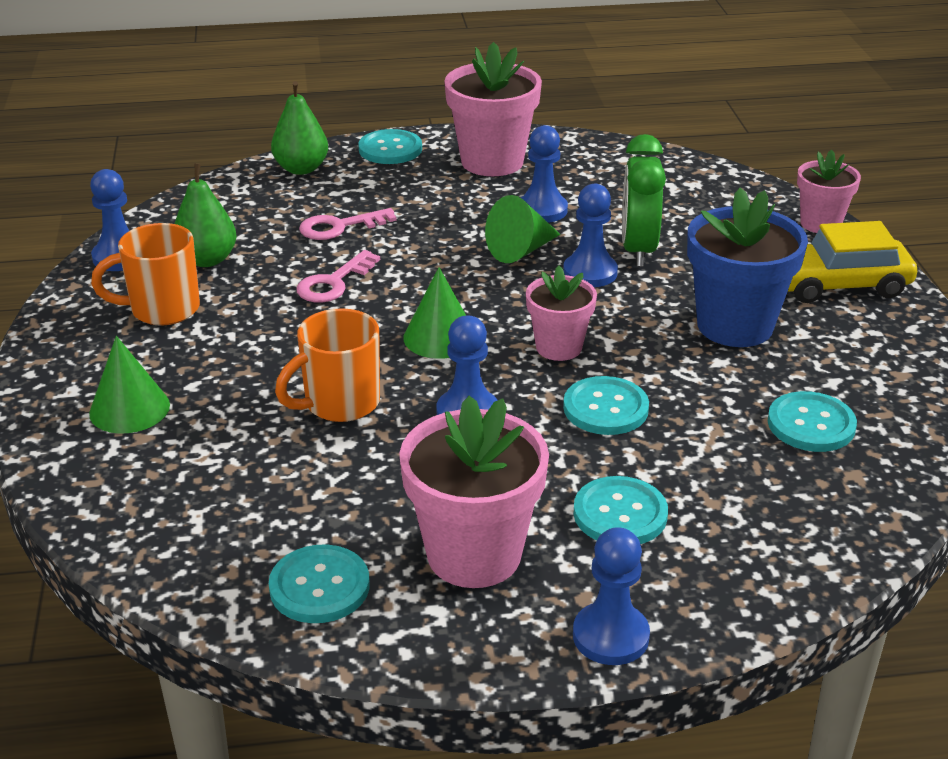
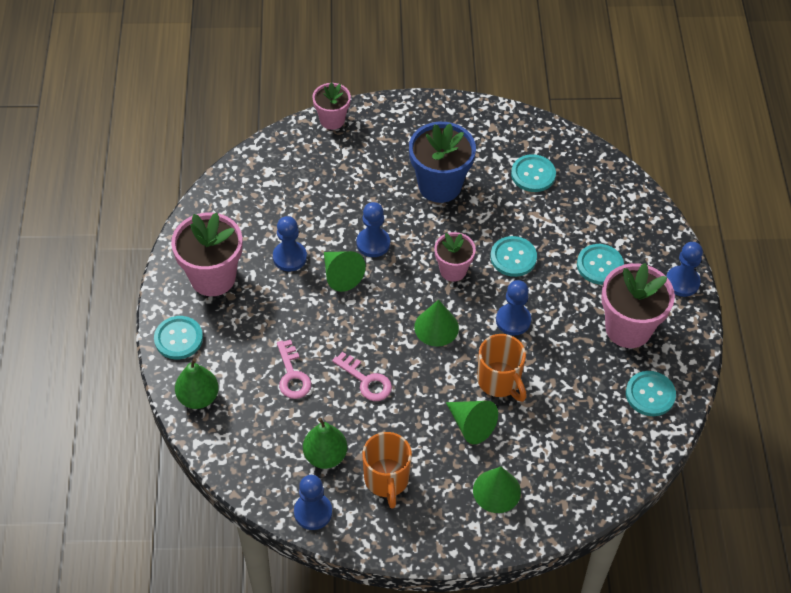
camera: 85 degrees left, 20 degrees up
(254, 379) = (471, 425): none -> green cone
(638, 250) = (349, 215): green clock -> none
(837, 284) = (402, 130): yellow car -> none

